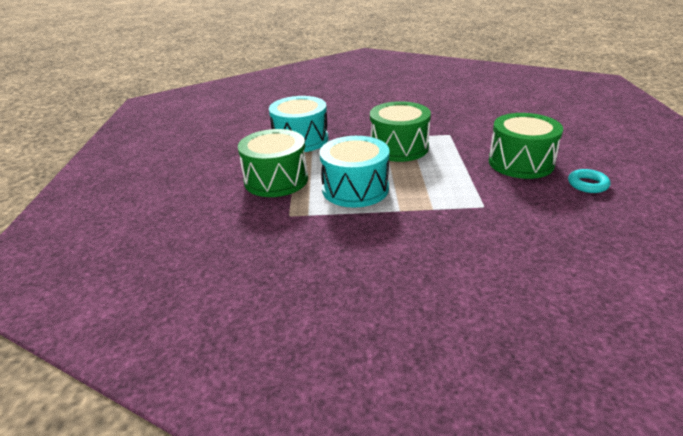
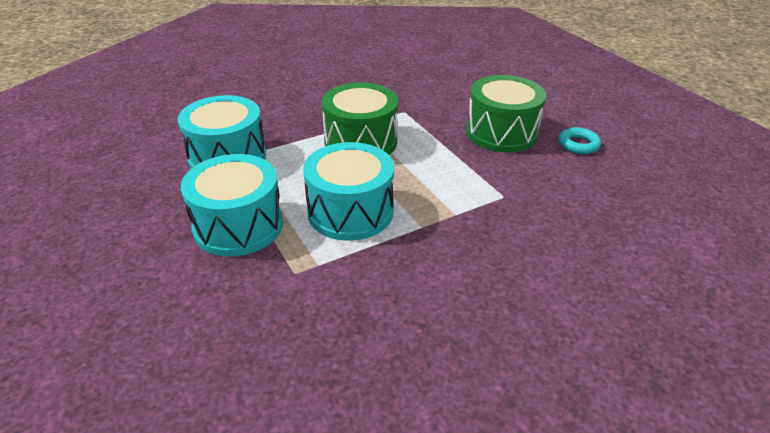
camera: 30 degrees left, 5 degrees up
(276, 180) = (238, 226): green drum -> turquoise drum

